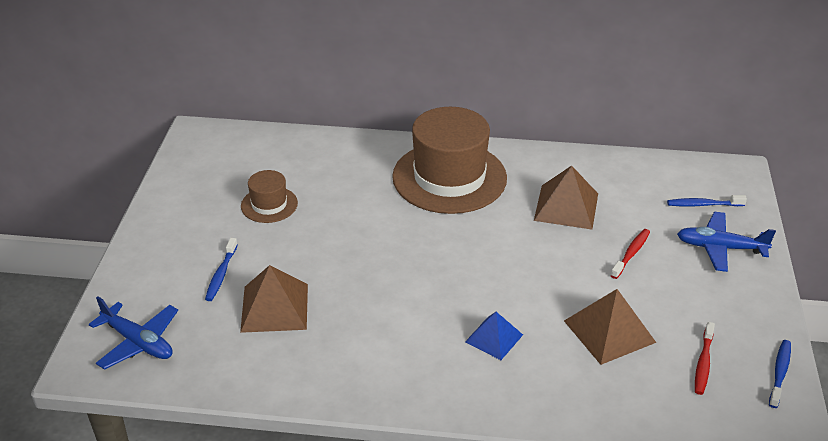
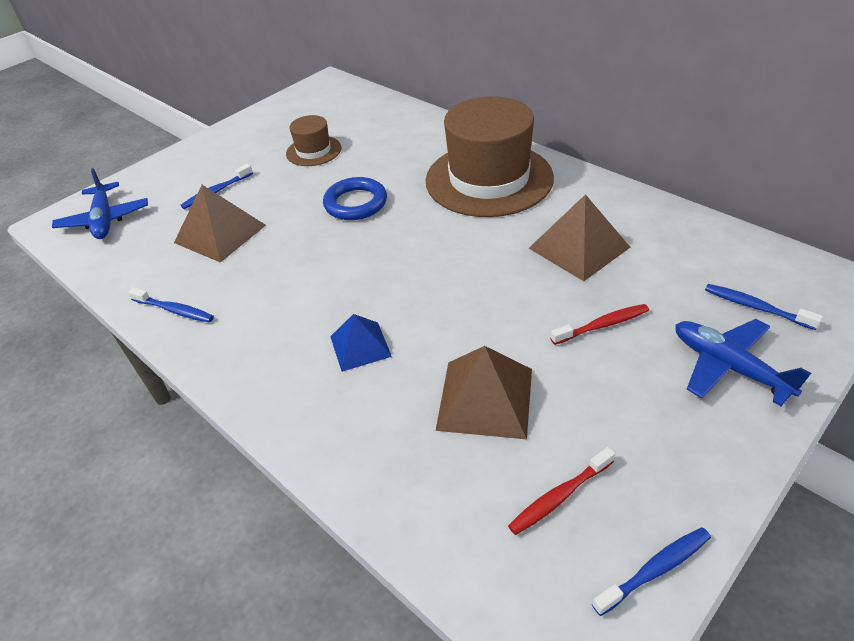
camera: 40 degrees right, 5 degrees up
(317, 381) = (174, 310): none -> blue toothbrush
(364, 236) = (355, 203): none -> blue ring

